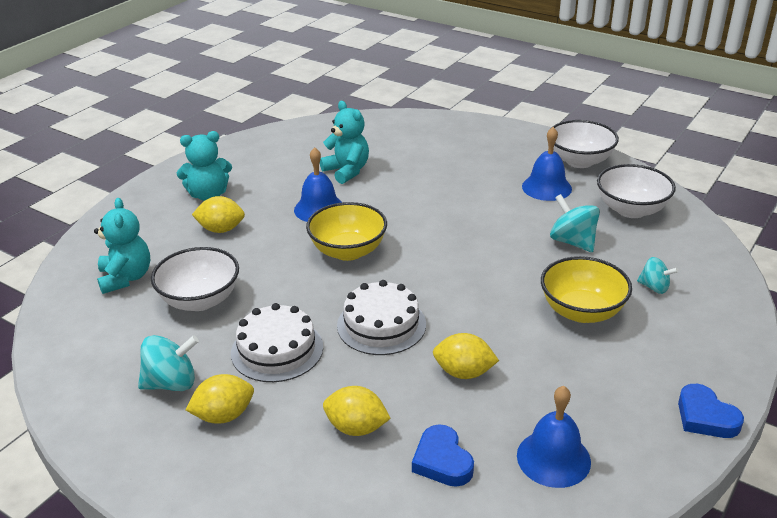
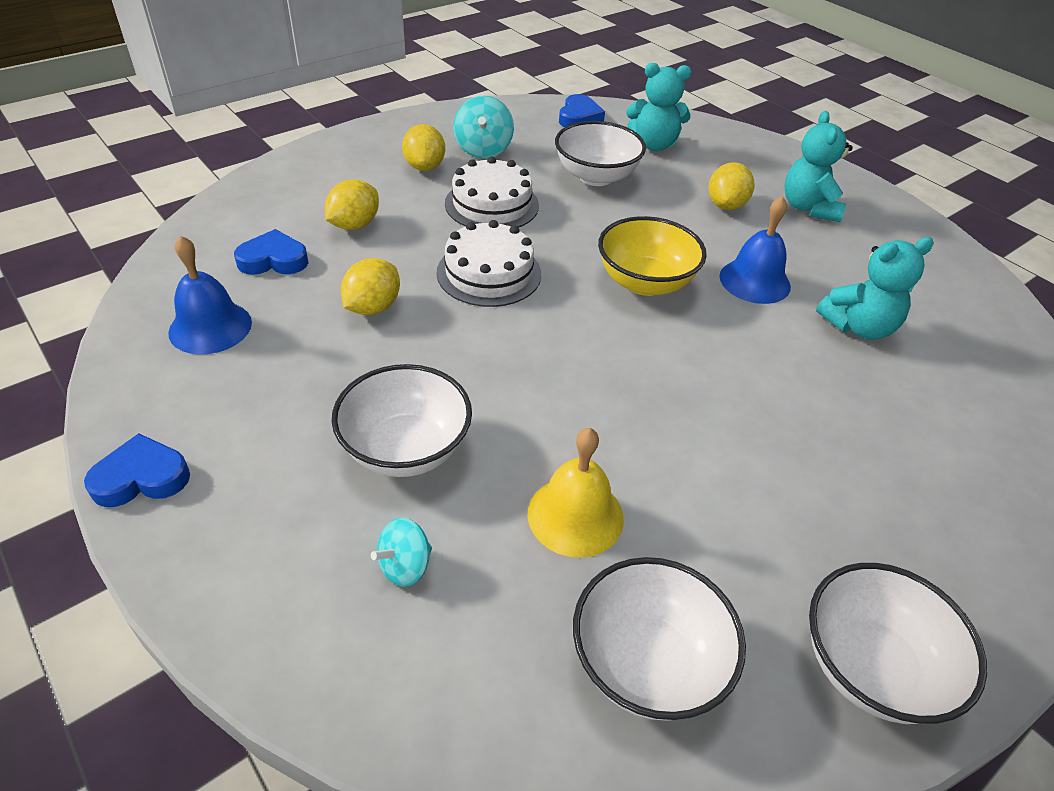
camera: 105 degrees right, 10 degrees up
(75, 334) = (579, 117): none -> blue heart
(546, 187) = (765, 556): blue bell -> none
(572, 242) = (575, 515): turquoise spinning top -> yellow bell
(581, 311) = (406, 449): yellow bowl -> white bowl

